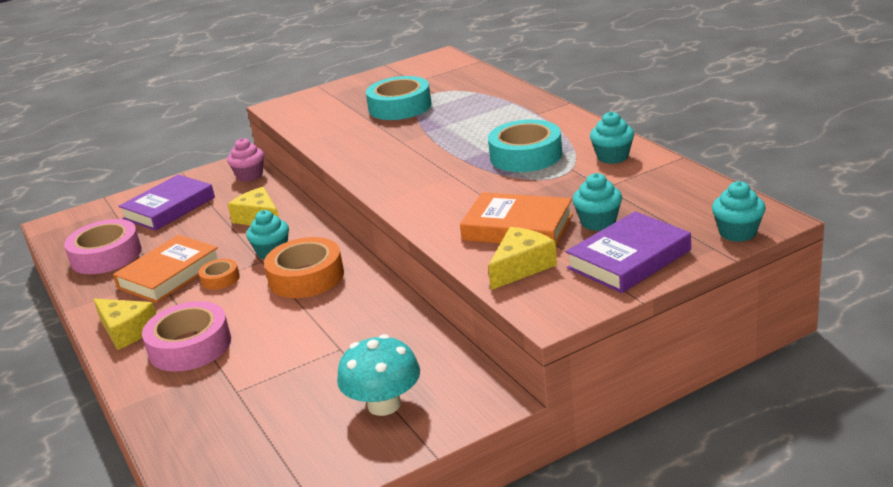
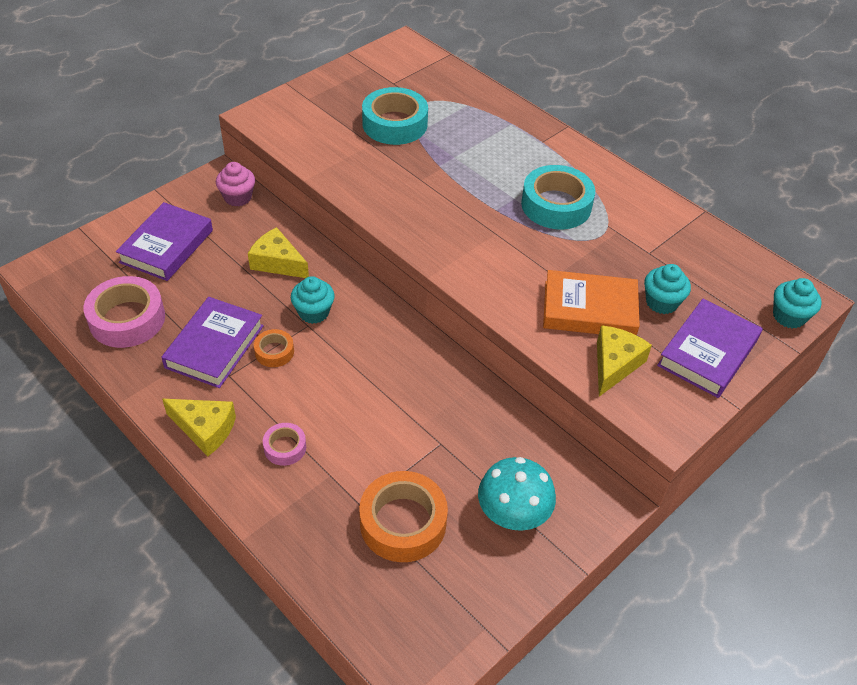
camera: 20 degrees left, 20 degrees up
(169, 274) = (214, 346): orange book -> purple book
(190, 346) = (285, 447): pink tape -> pink tape, size x0.51
(306, 277) = (365, 347): orange tape -> orange tape (403, 523)
(612, 157) = (640, 209): turquoise cupcake -> none

